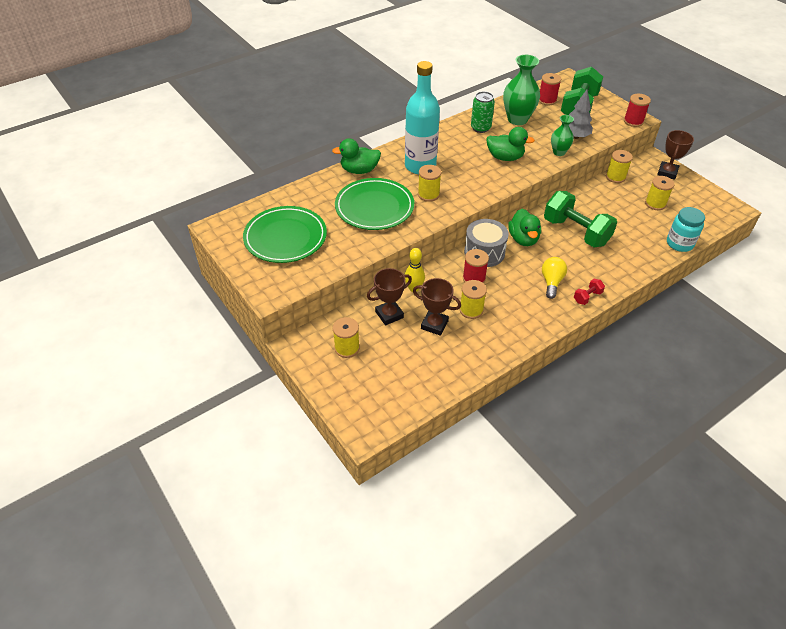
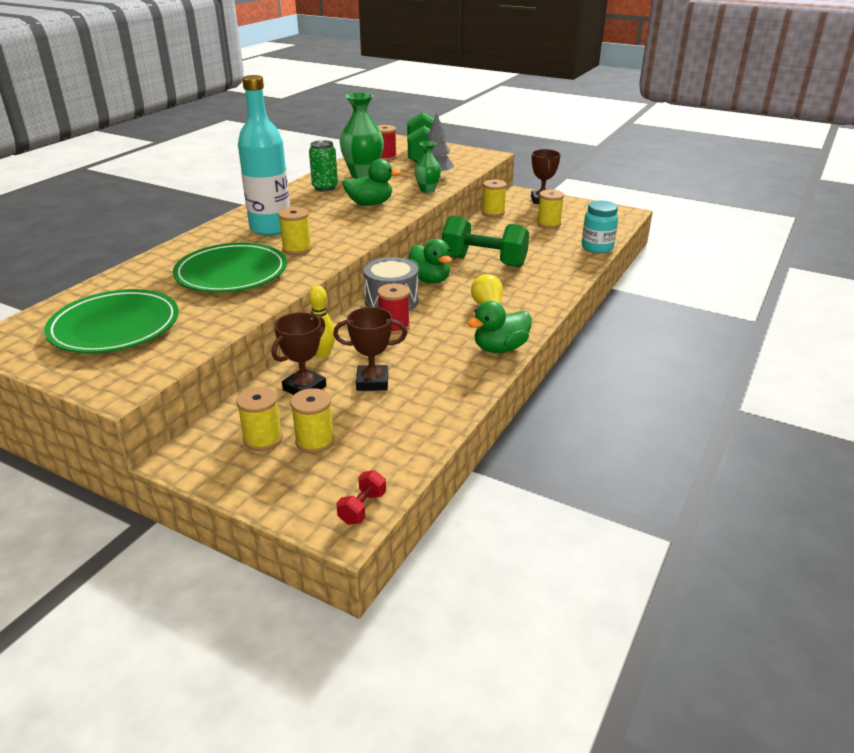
camera: 25 degrees left, 15 degrees down
(359, 170) = (191, 246): green duck -> green duck (500, 348)
(471, 310) = (410, 356): yellow spool -> yellow spool (315, 441)
(587, 297) = (537, 311): red dumbbell -> red dumbbell (362, 508)
(633, 121) = (487, 157): red spool -> none

